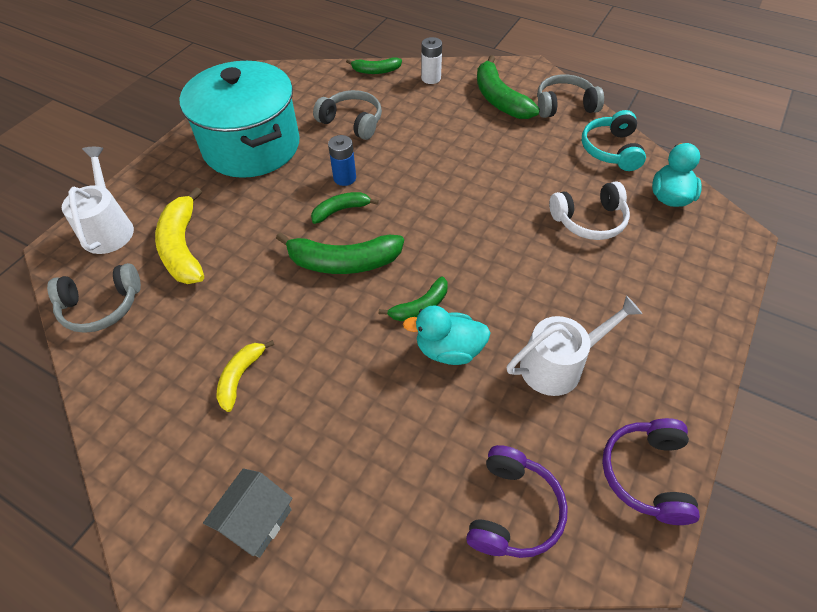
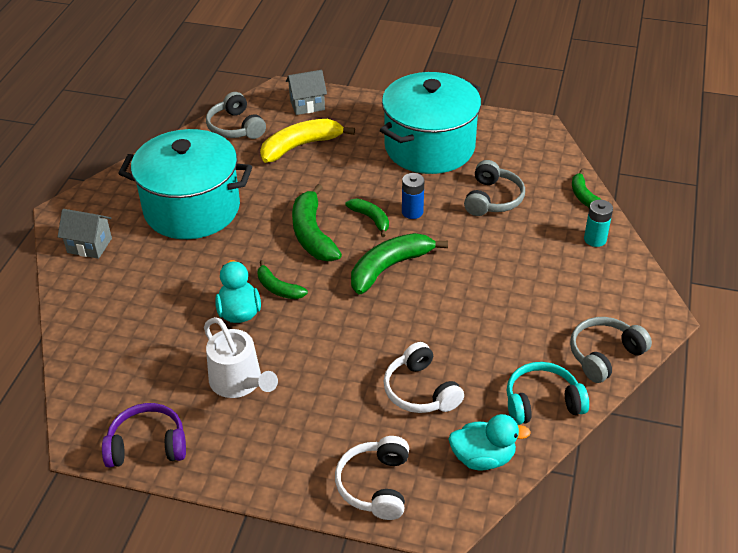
camera: 75 degrees right, 10 degrees down
(108, 229) = (307, 105): white watering can -> grey house
(240, 377) = (192, 209): yellow banana -> turquoise pot
(431, 78) = (595, 239): white battery -> turquoise battery
(499, 99) = (587, 298): green banana -> green banana (389, 267)
(513, 510) = (109, 368): purple headphones -> none
(564, 105) = (604, 355): grey headphones -> grey headphones turned 105 degrees counterclockwise
(701, 273) = (375, 485): none -> white headphones

